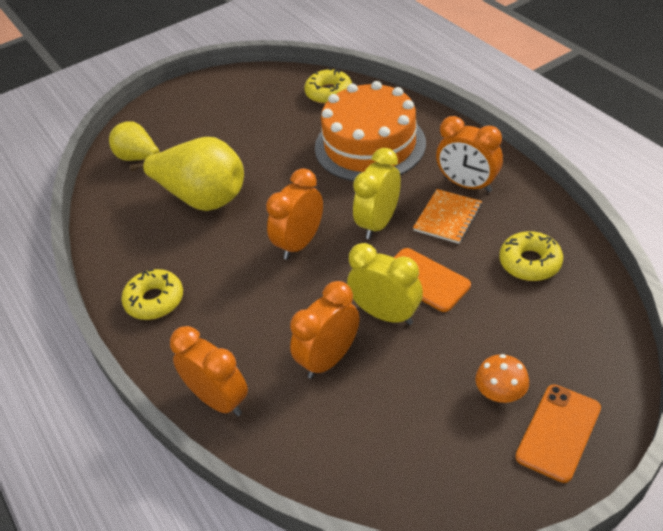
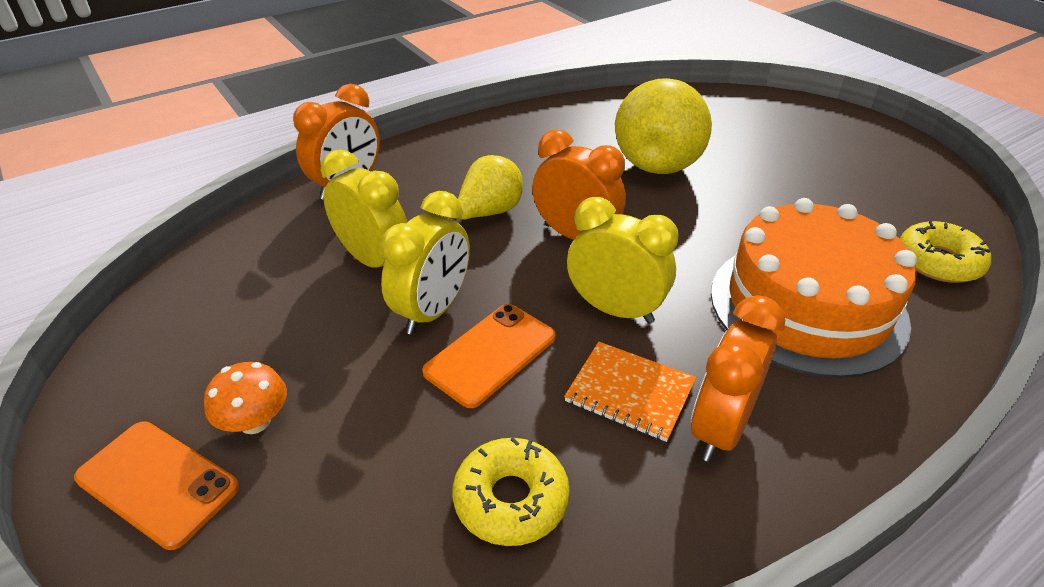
camera: 85 degrees right, 5 degrees down
(139, 158) = (728, 113): yellow pear -> yellow pear (488, 214)
(154, 300) = (494, 141): yellow donut -> none
(329, 359) = (373, 260): orange clock -> yellow clock

